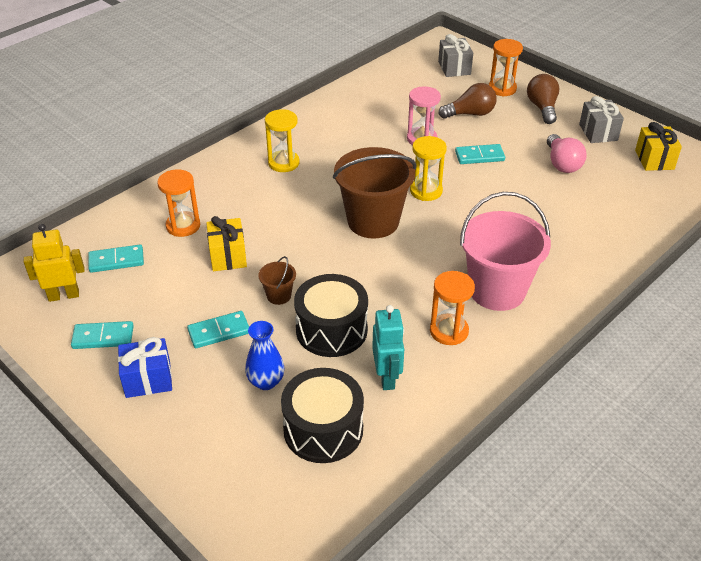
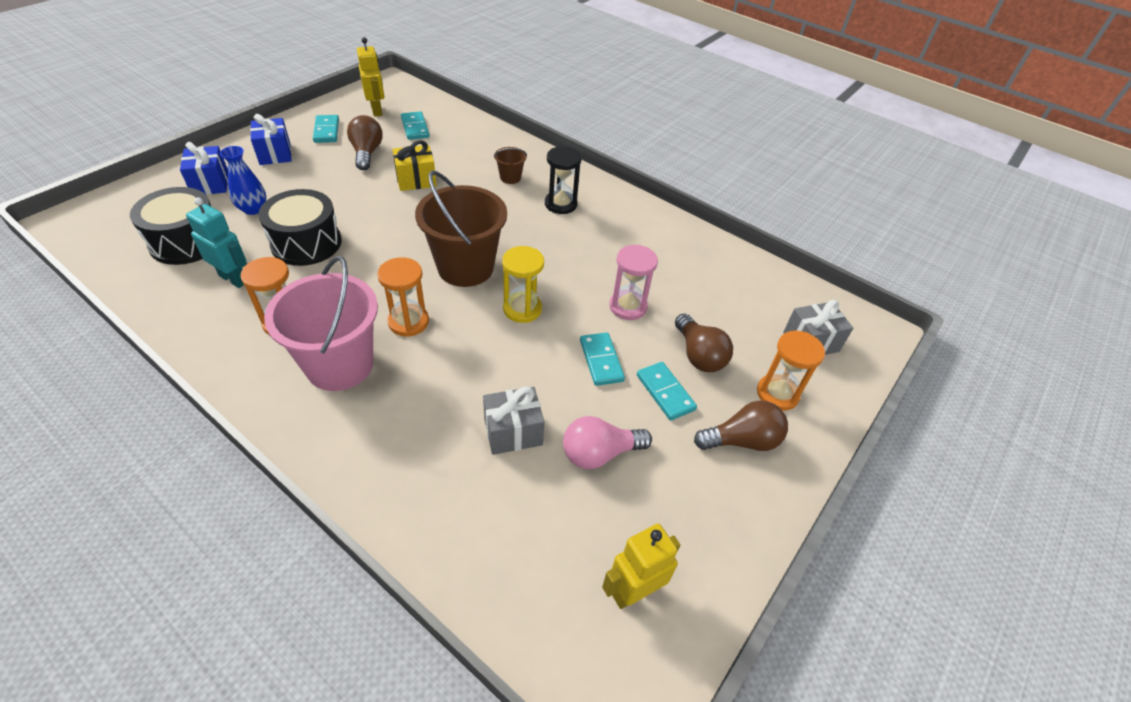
camera: 80 degrees right, 5 degrees up
(165, 297) = (367, 153): none -> brown light bulb
(183, 226) = (459, 154): orange hourglass -> orange hourglass (408, 322)
(206, 431) = (210, 183): none -> blue gift
(219, 331) = (320, 182): turquoise domino -> turquoise domino (665, 392)
(279, 296) = (358, 210): brown bucket -> brown bucket (510, 178)
(283, 163) = (560, 204): yellow hourglass -> black hourglass
(387, 377) = (234, 279): turquoise robot -> turquoise robot turned 135 degrees counterclockwise
(598, 132) = (694, 512): grey gift -> grey gift (513, 432)
(654, 160) = (633, 591): yellow gift -> yellow robot

